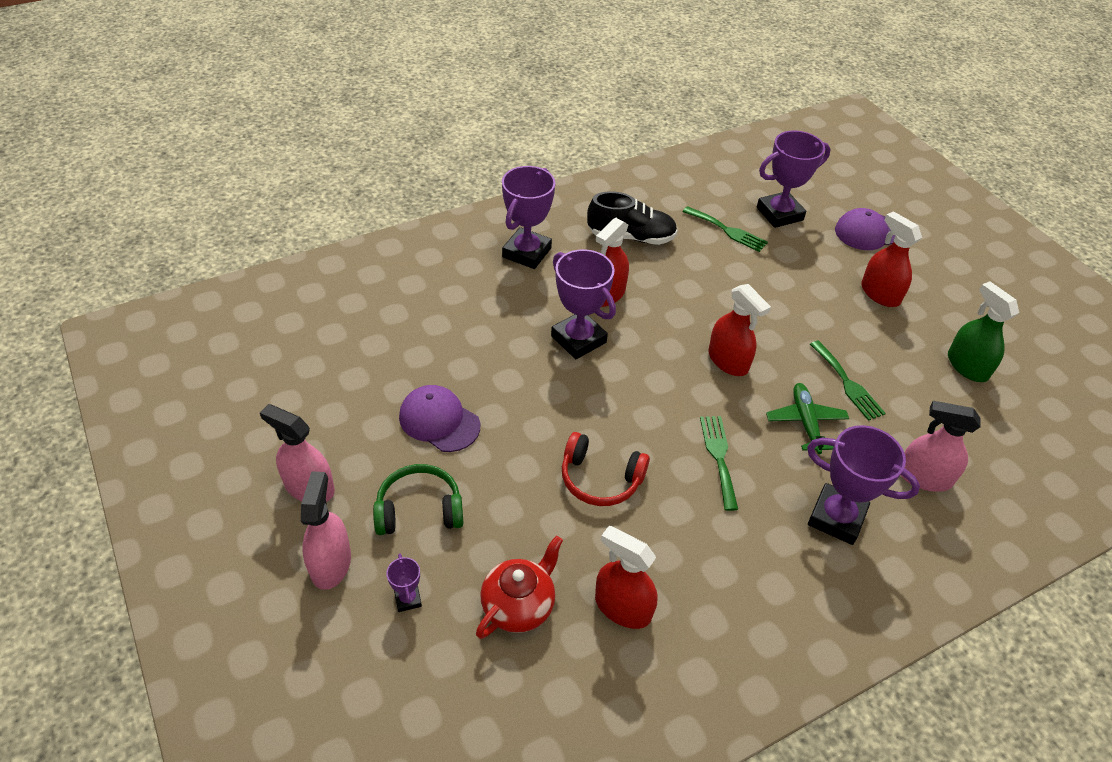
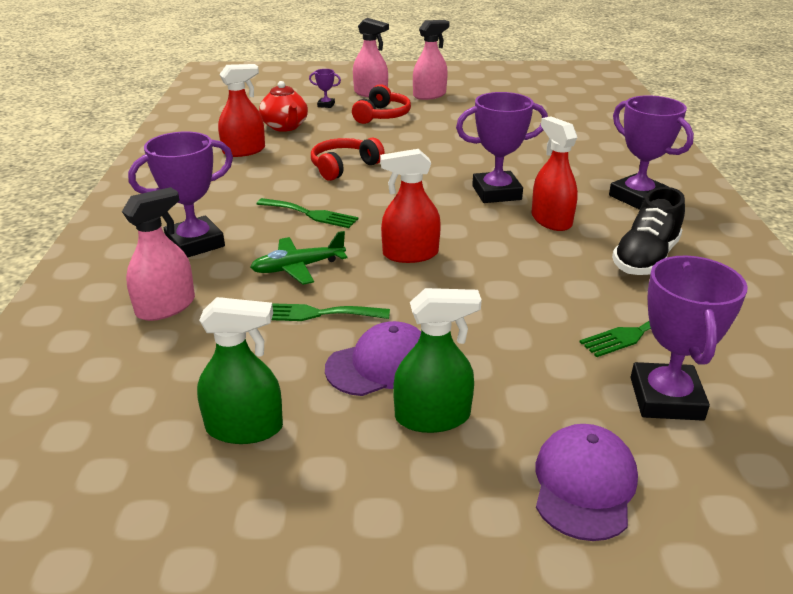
camera: 120 degrees right, 15 degrees down
(419, 510) = (382, 116): green headphones -> red headphones
(439, 421) = (450, 131): purple cap -> purple cap (381, 365)
(805, 422) = (298, 267): green plane -> green plane turned 135 degrees clockwise
(880, 294) = (432, 417): red spray bottle -> green spray bottle

